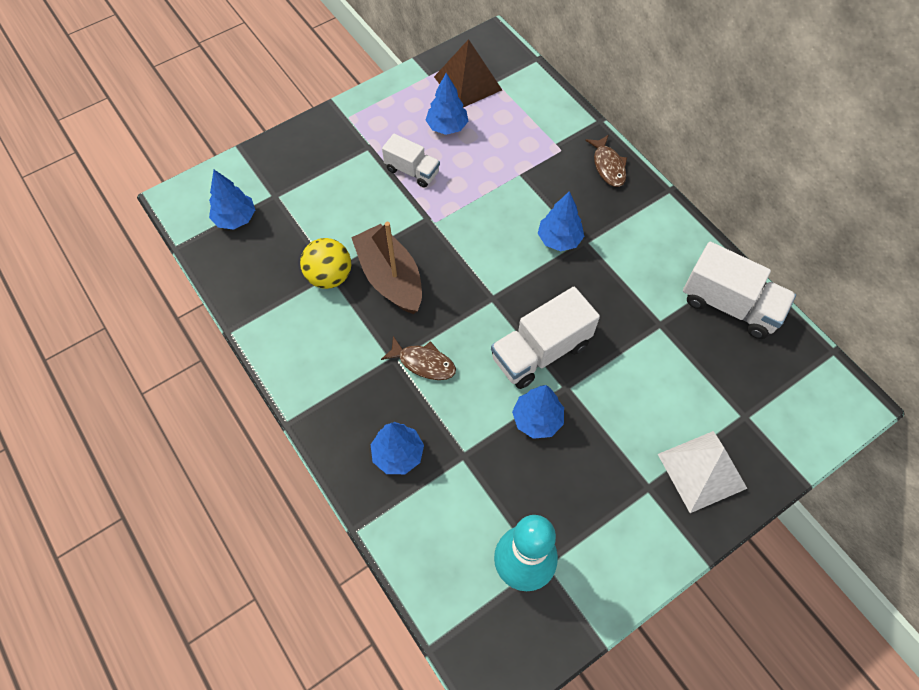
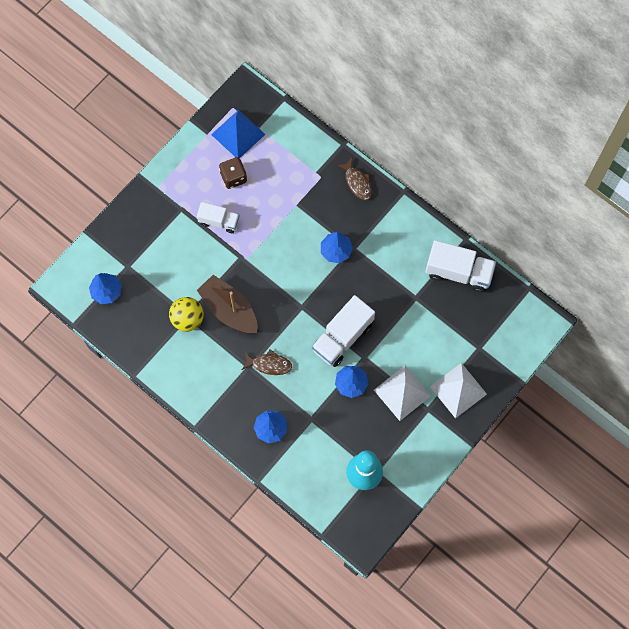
camera: 15 degrees left, 10 degrees up
(447, 127) = (233, 177): blue tree -> brown dice
(468, 83) = (238, 134): brown pyramid -> blue pyramid
(612, 452) = (402, 393): none -> white pyramid

